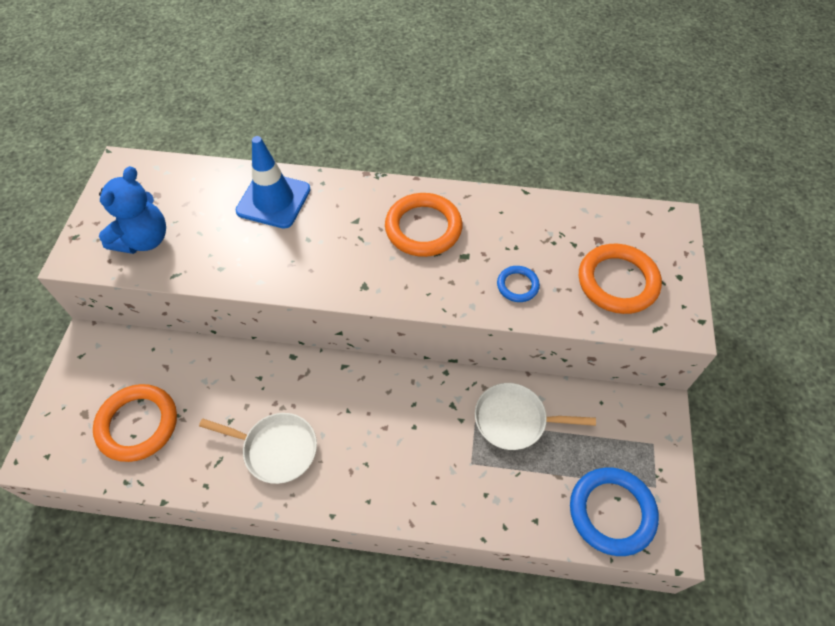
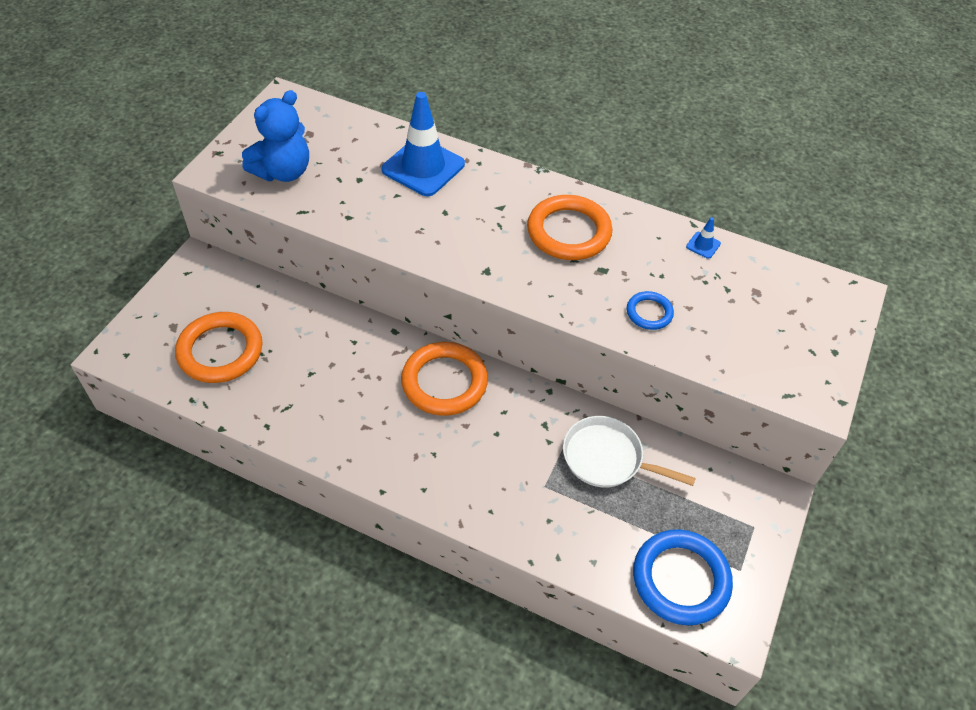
camera: 15 degrees right, 5 degrees down
(276, 449) = (347, 413): white pan -> none
(540, 209) = (703, 245): none -> blue traffic cone
(617, 282) = (761, 338): orange ring -> orange ring (444, 382)

